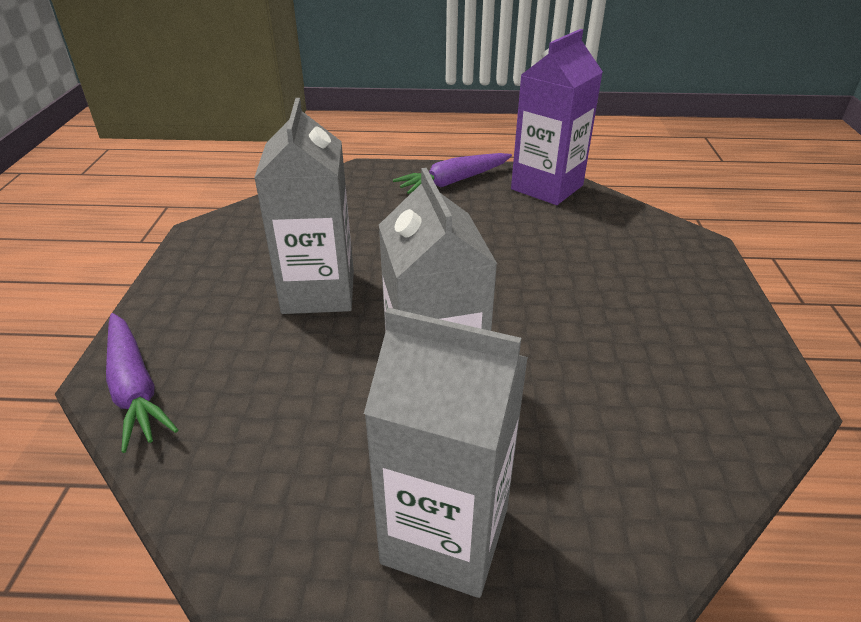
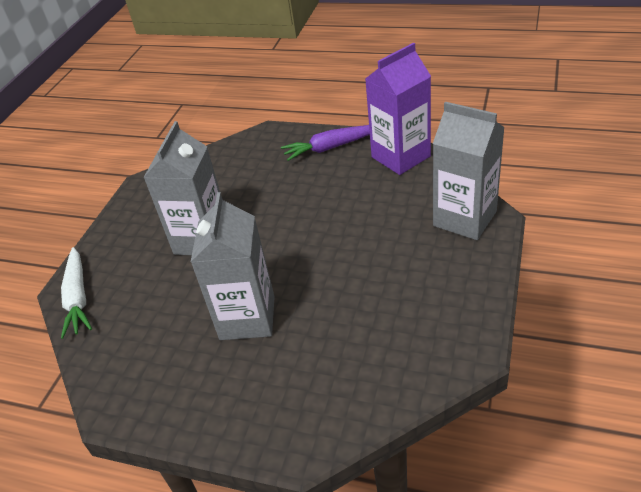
camera: 20 degrees right, 5 degrees up
(135, 388) = (78, 298): purple carrot -> white carrot
(445, 535) = (217, 409): grey carton -> grey carton (464, 218)

